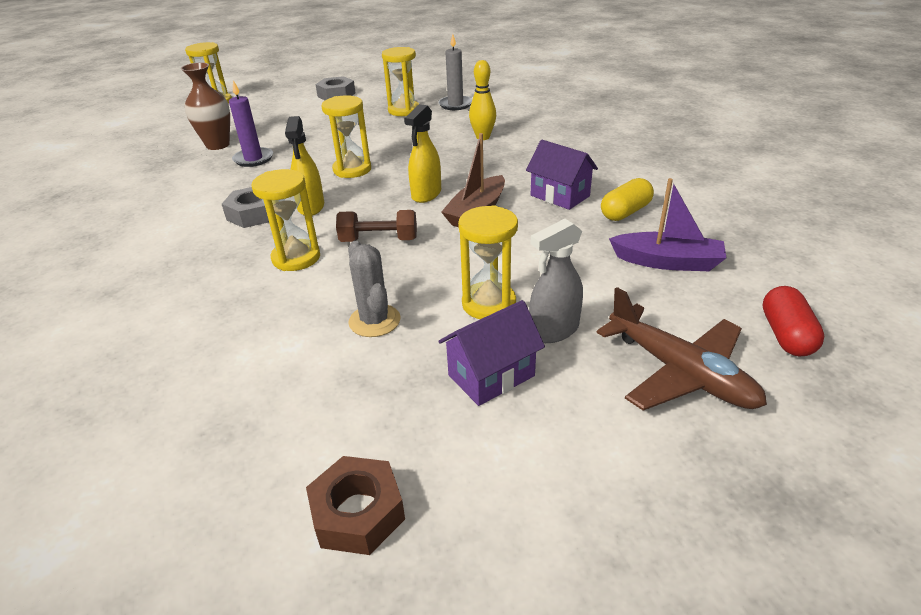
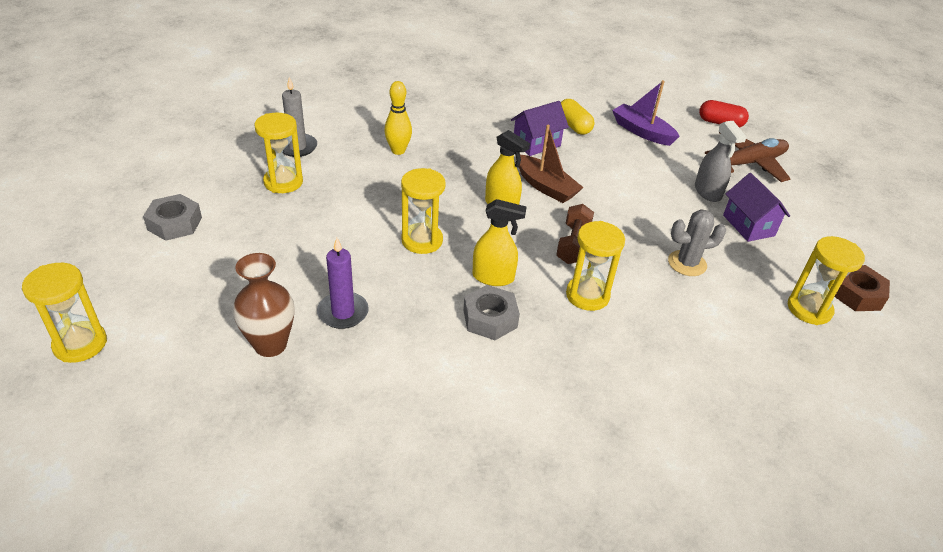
camera: 80 degrees left, 5 degrees up
(489, 304) = (675, 210): yellow hourglass -> yellow hourglass (809, 309)
(667, 262) = (642, 132): purple boat -> purple boat turned 75 degrees counterclockwise

